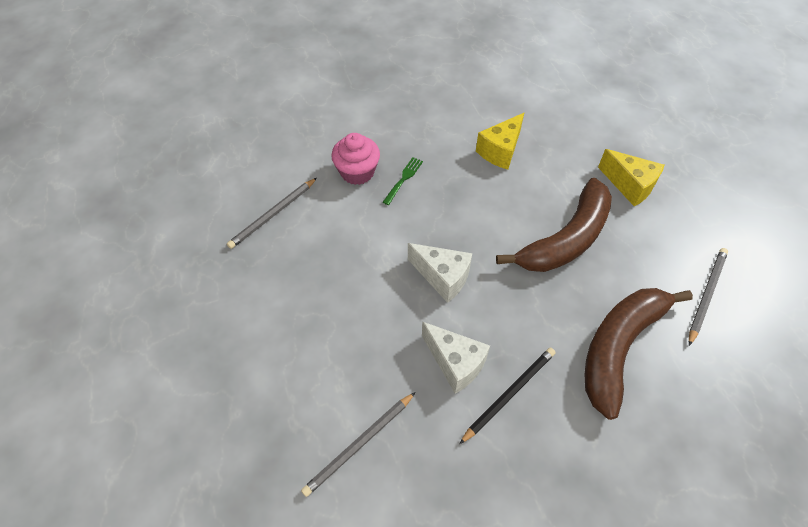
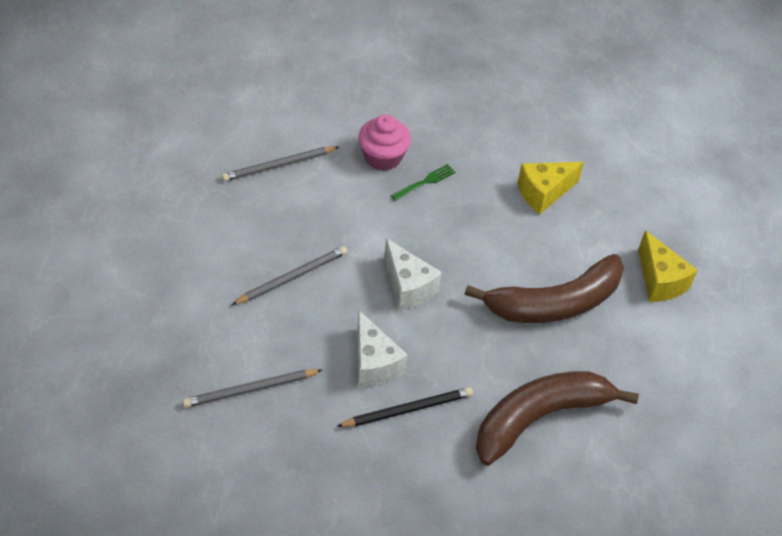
camera: 20 degrees right, 5 degrees down
(706, 295) = (663, 411): grey pencil -> grey pencil (292, 277)

